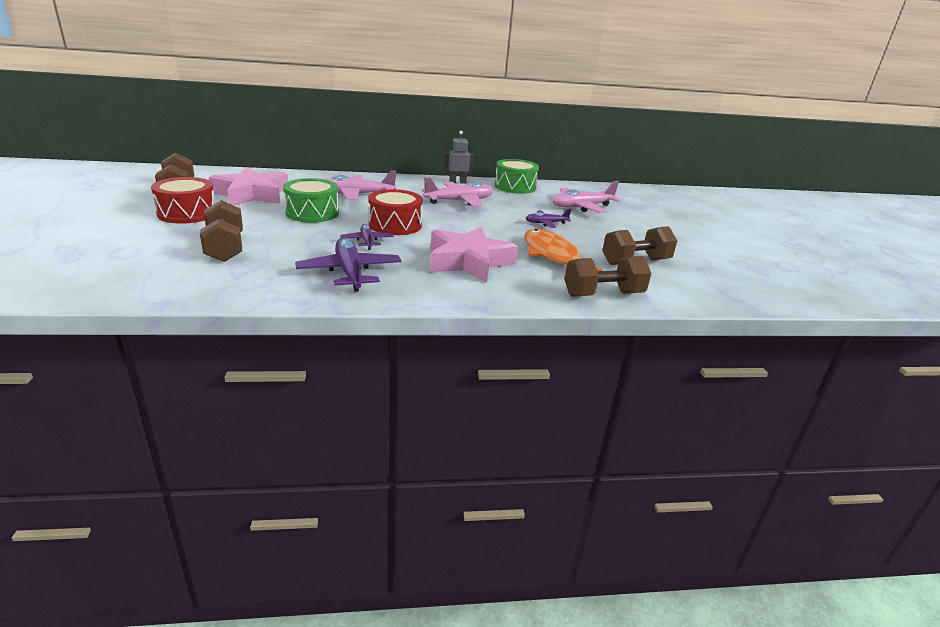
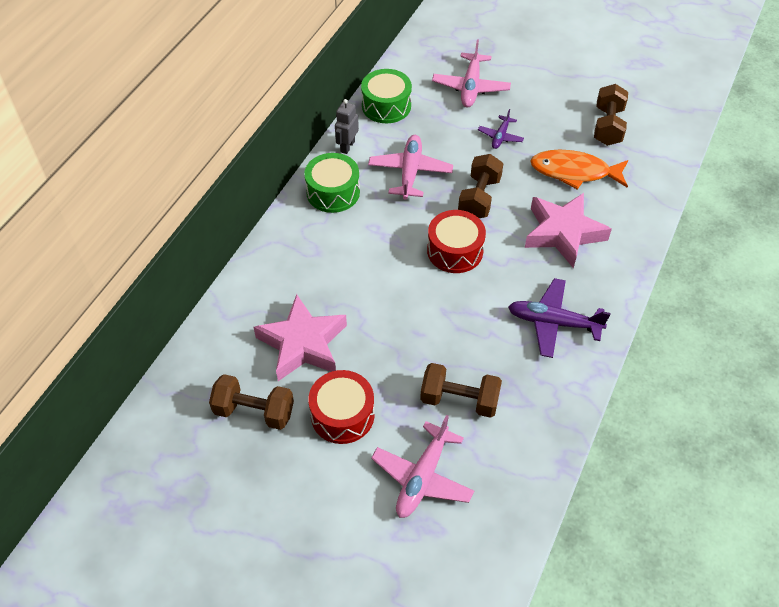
camera: 55 degrees left, 25 degrees up
(312, 213) = (390, 306): green drum -> green drum (333, 192)
(356, 195) = (348, 250): pink plane -> pink plane (422, 477)
(367, 241) = (488, 287): purple plane -> none
(603, 294) = (655, 181): brown dumbbell -> brown dumbbell (479, 198)

